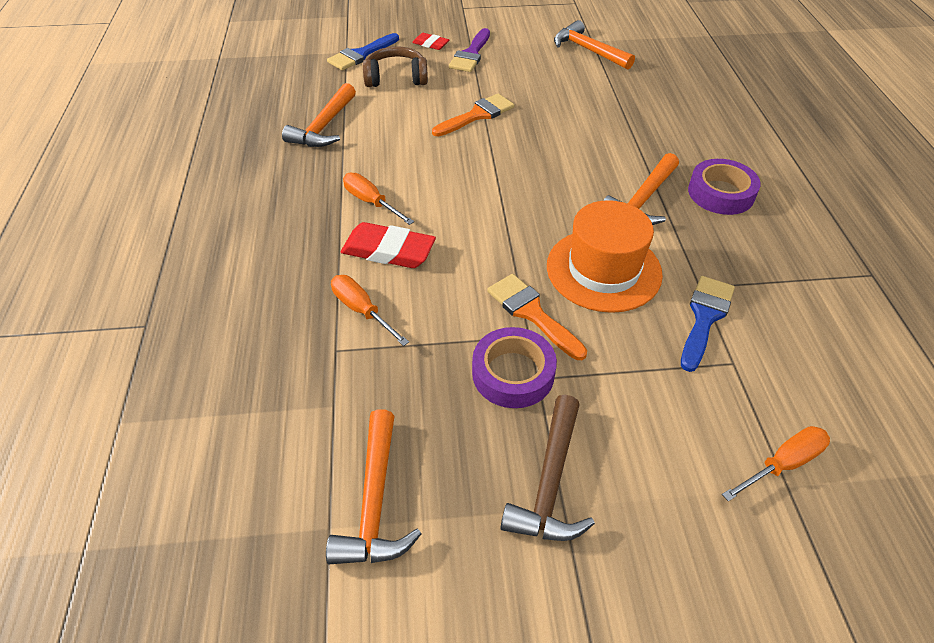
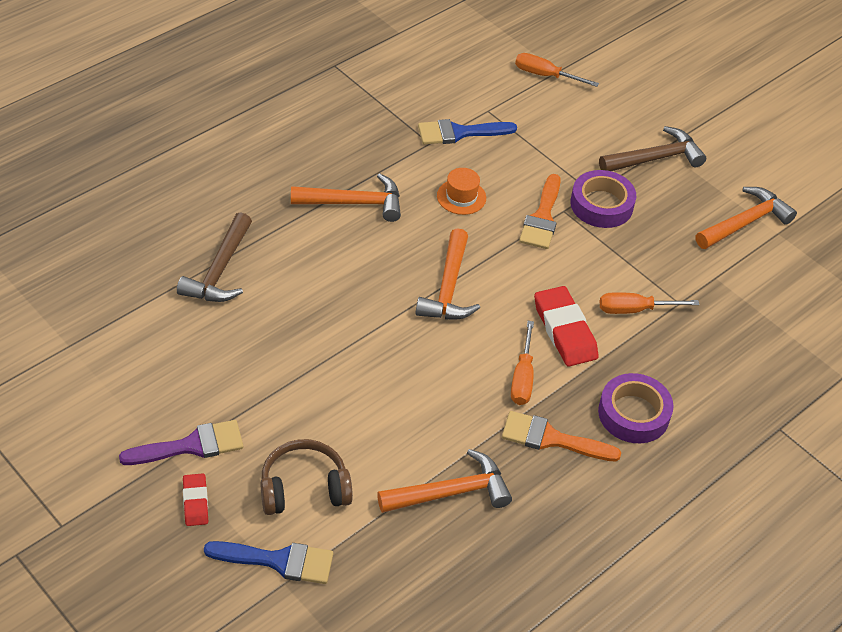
camera: 130 degrees left, 0 degrees up
(362, 310) = (634, 310): orange screwdriver -> orange screwdriver turned 75 degrees clockwise
(396, 78) = (304, 488): brown headphones -> brown headphones turned 120 degrees clockwise
(477, 115) = (319, 373): orange brush -> orange brush (551, 439)
(588, 50) = (98, 339): orange hammer -> orange hammer (448, 287)
(603, 270) = (461, 197): orange hat -> orange hat, size x0.49
(614, 110) = (220, 270): none -> brown hammer
(721, 193) = (301, 160): purple tape -> purple tape (633, 414)

